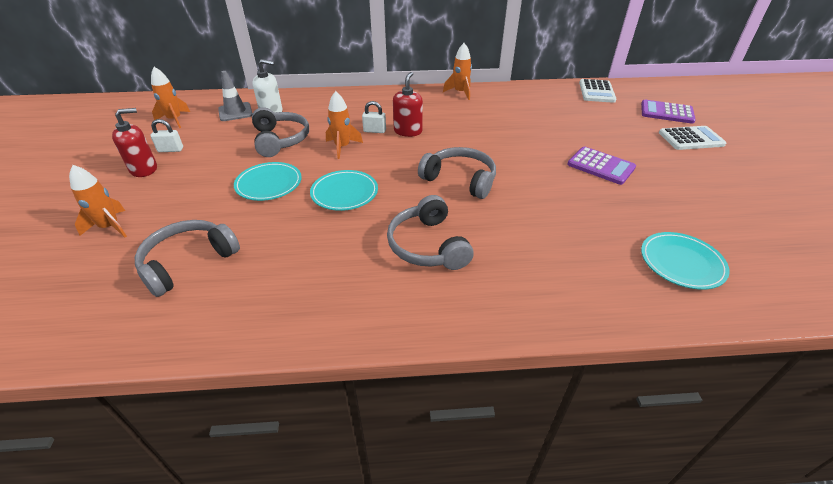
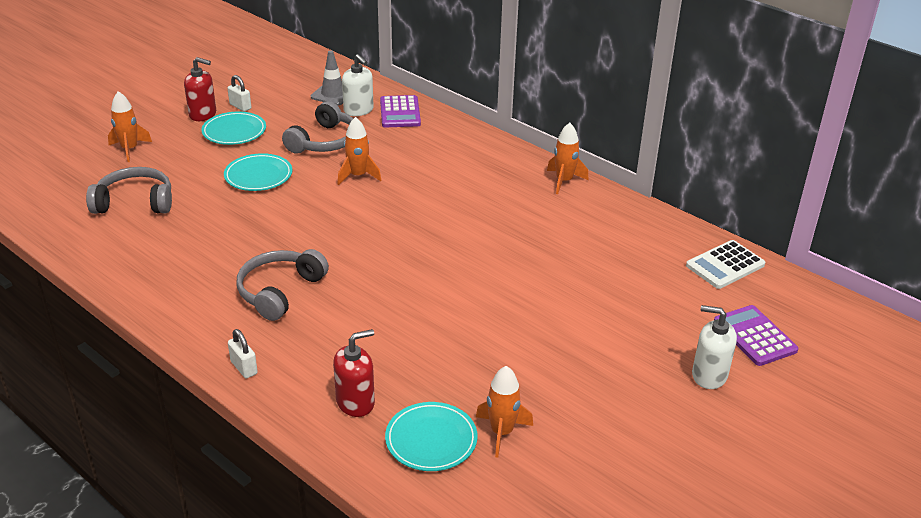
camera: 45 degrees right, 5 degrees down
(175, 120) = (281, 78): orange rocket -> orange rocket (502, 432)
(344, 193) = (294, 215): turquoise plate -> turquoise plate (234, 131)
(374, 131) = (409, 175): white padlock -> white padlock (244, 368)
(408, 131) = (436, 193): red soap dispenser -> red soap dispenser (355, 402)
(460, 180) = (395, 261): grey headphones -> none
(600, 166) = (542, 332): purple calculator -> purple calculator (400, 112)
(691, 139) = (709, 375): white calculator -> white soap dispenser

